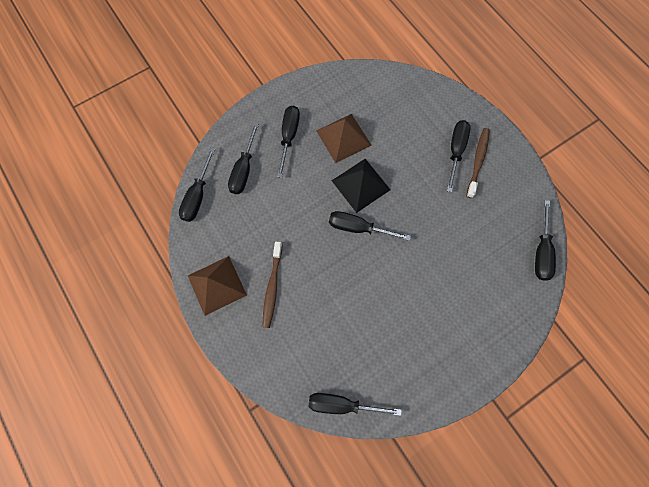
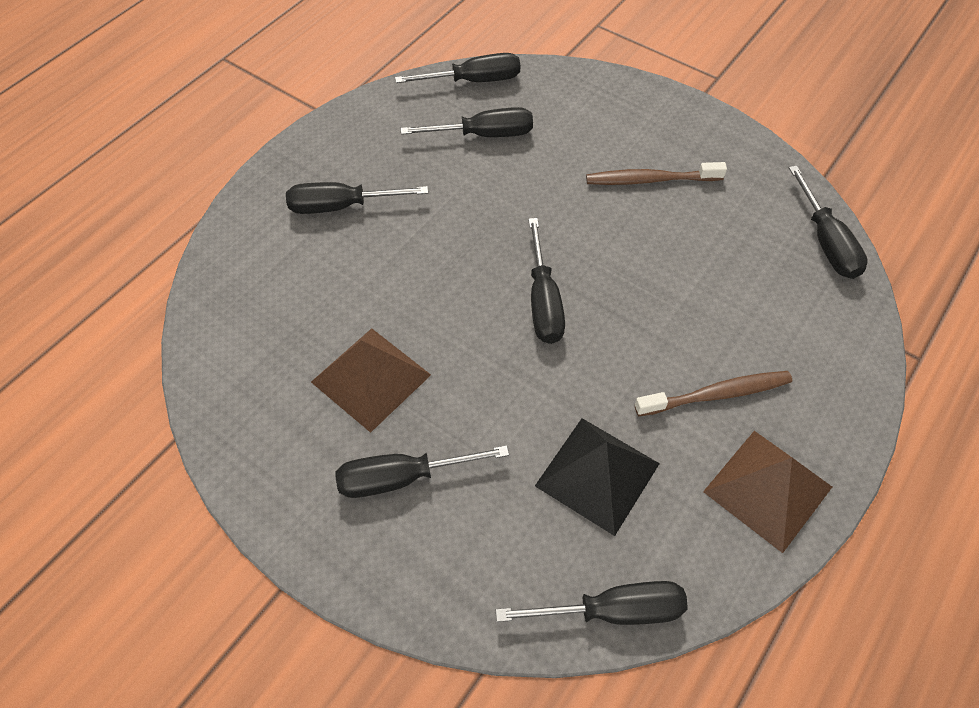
camera: 110 degrees left, 15 degrees down
(244, 169) = (511, 538): black screwdriver -> black screwdriver (483, 135)
(360, 185) = (460, 321): black pyramid -> black pyramid (597, 474)
(477, 161) = (351, 175): brown toothbrush -> brown toothbrush (650, 180)

